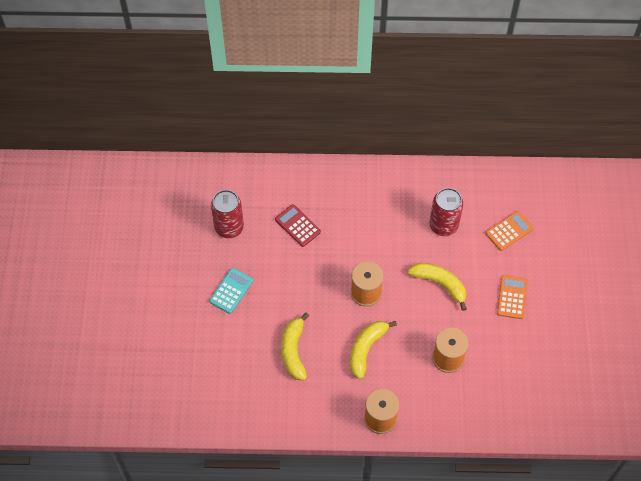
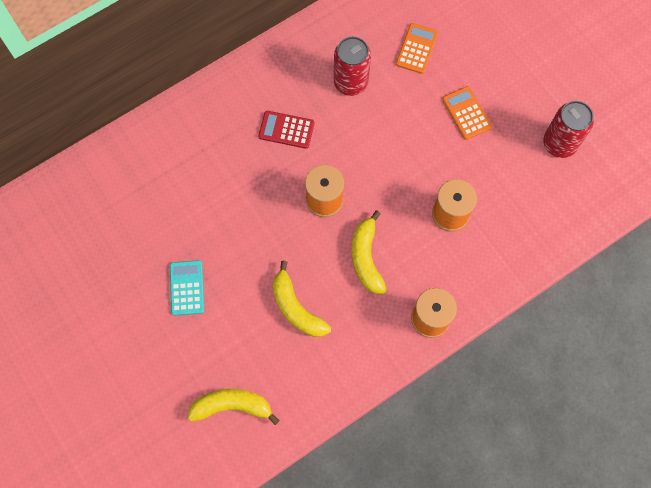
camera: 35 degrees left, 10 degrees up
(229, 227) = (135, 222): red can -> red can (559, 143)
(297, 226) = (206, 175): red calculator -> red calculator (286, 130)
(440, 284) = (389, 144): yellow banana -> yellow banana (232, 406)

